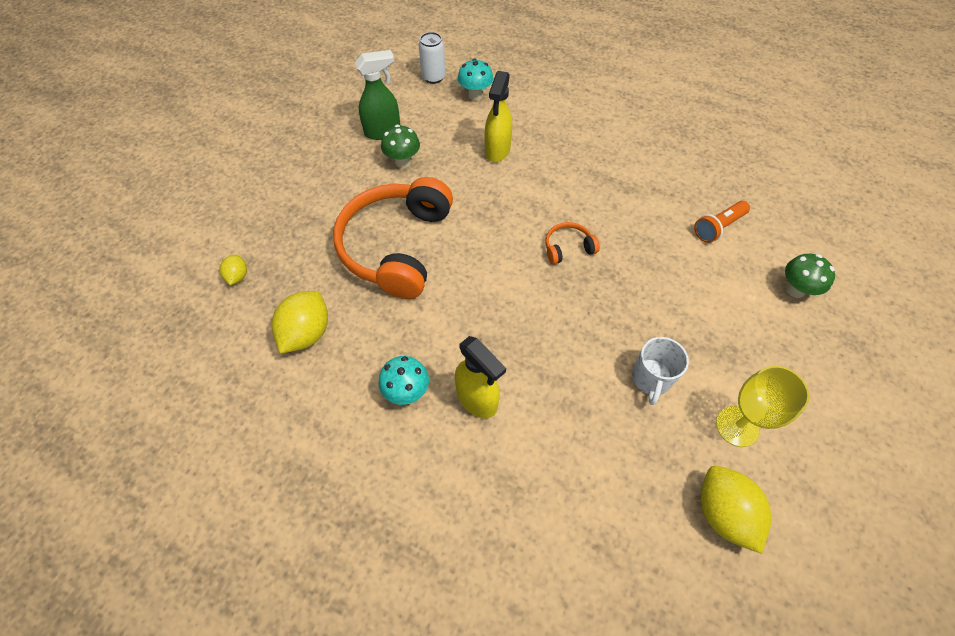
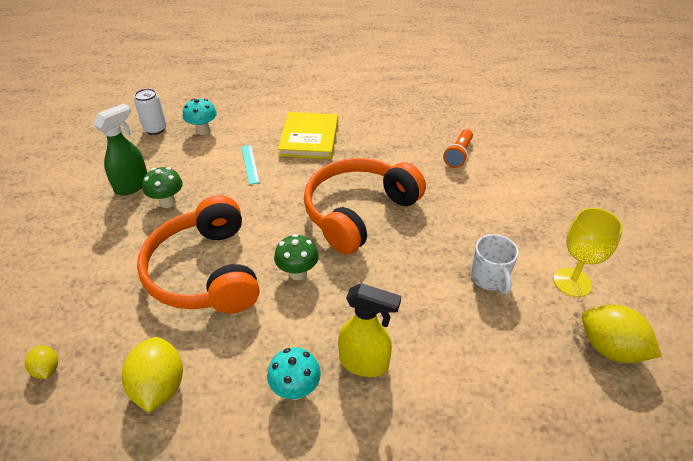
camera: 30 degrees left, 15 degrees down
(497, 150) = (250, 164): yellow spray bottle -> turquoise ruler
(568, 248) = (358, 212): orange headphones -> orange headphones, size x2.43
(571, 143) = (309, 138): none -> yellow book
(795, 290) = (539, 174): green mushroom -> green mushroom (298, 273)

